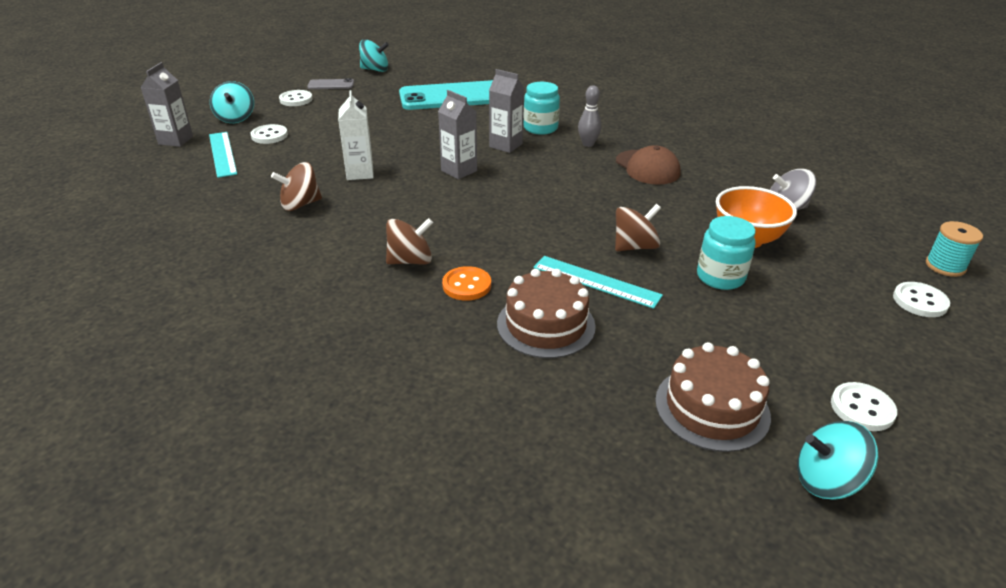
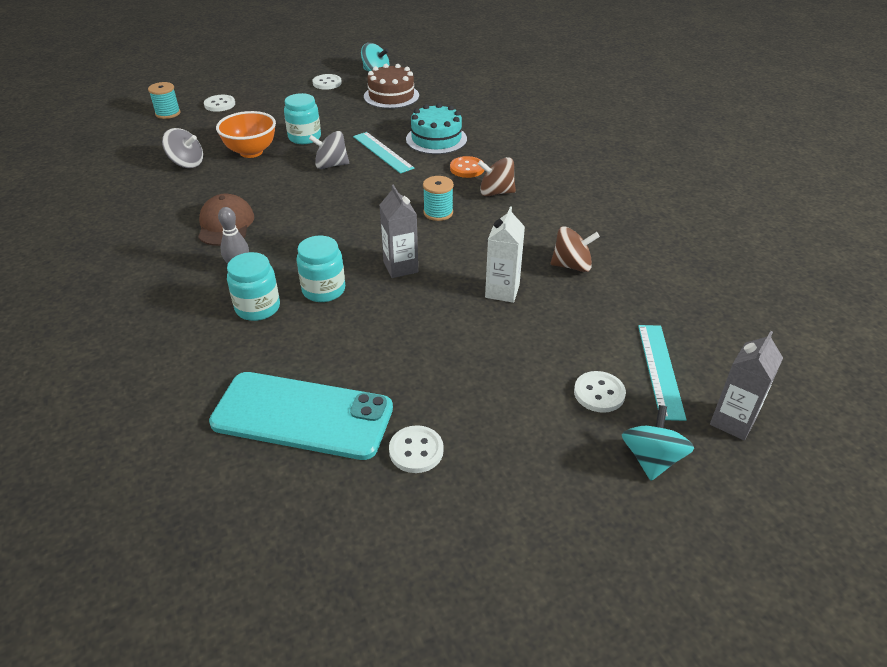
camera: 155 degrees left, 5 degrees up
(296, 99) = (550, 491): white button -> white button (416, 450)
(331, 85) = (478, 530): grey phone -> none
(375, 70) = (371, 572): turquoise spinning top -> none
(461, 222) = (438, 213): none -> turquoise spool
(505, 145) = (323, 290): grey carton -> turquoise jar
(546, 325) = (436, 139): brown cake -> turquoise cake
(634, 246) = (331, 165): brown spinning top -> grey spinning top

